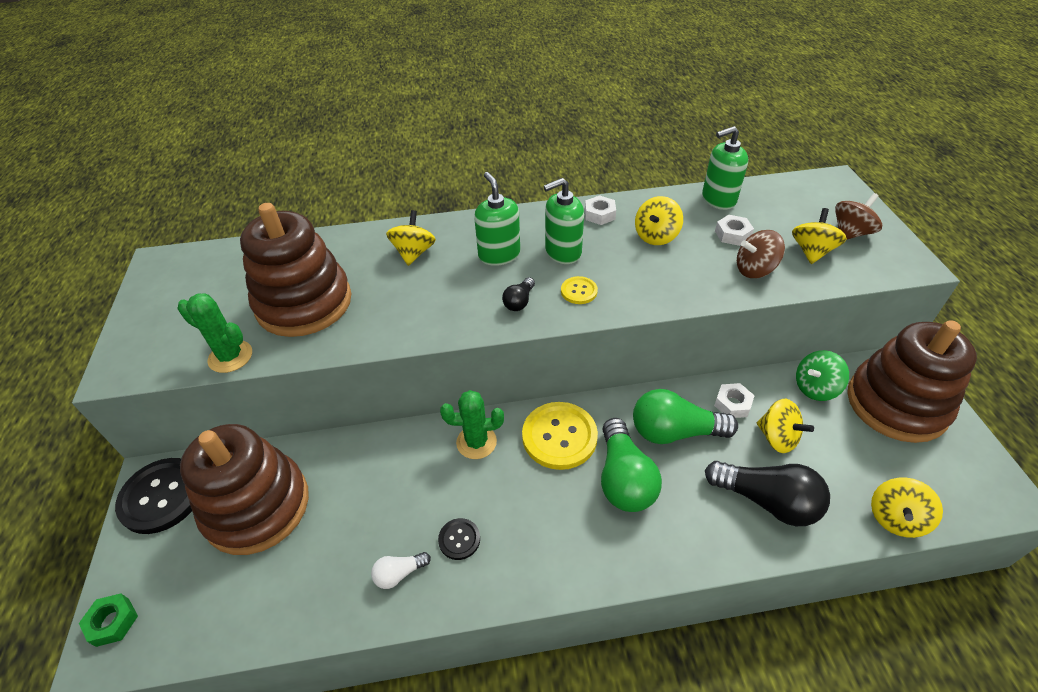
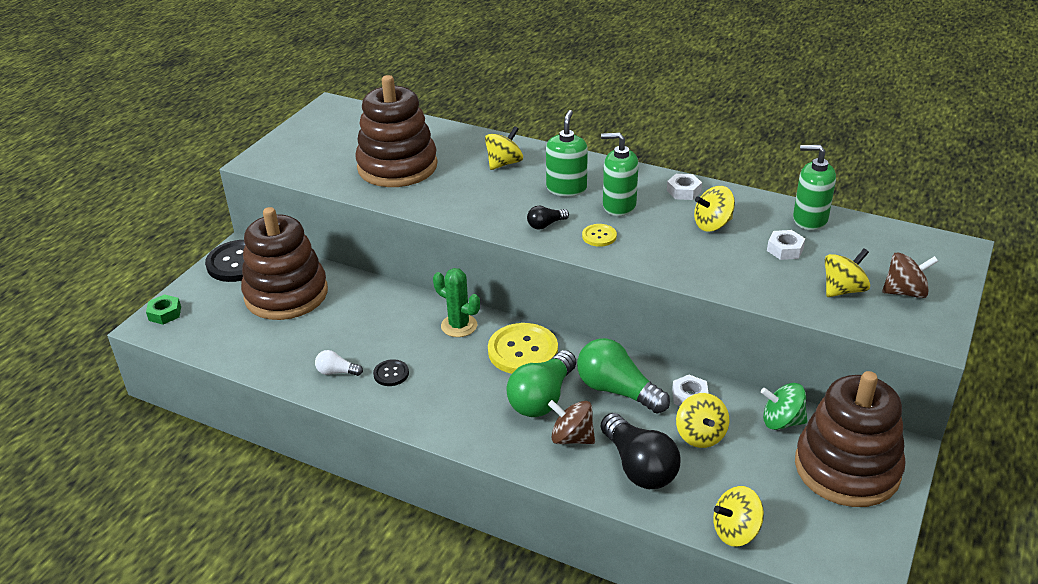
camera: 35 degrees right, 10 degrees down
(230, 357) = (324, 180): green cactus -> none
(754, 270) = (768, 281): brown spinning top -> brown spinning top (572, 438)

